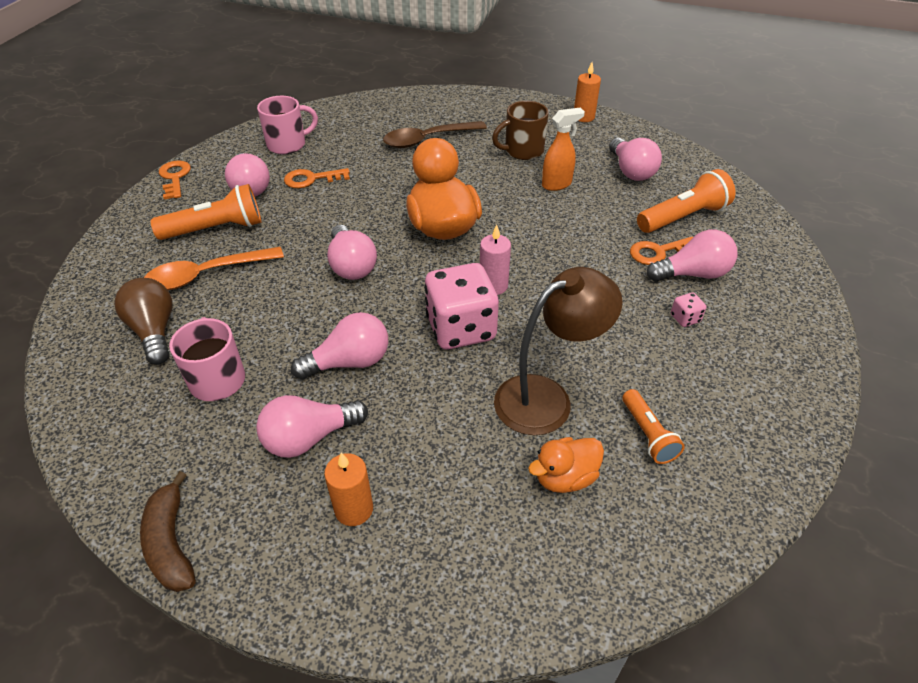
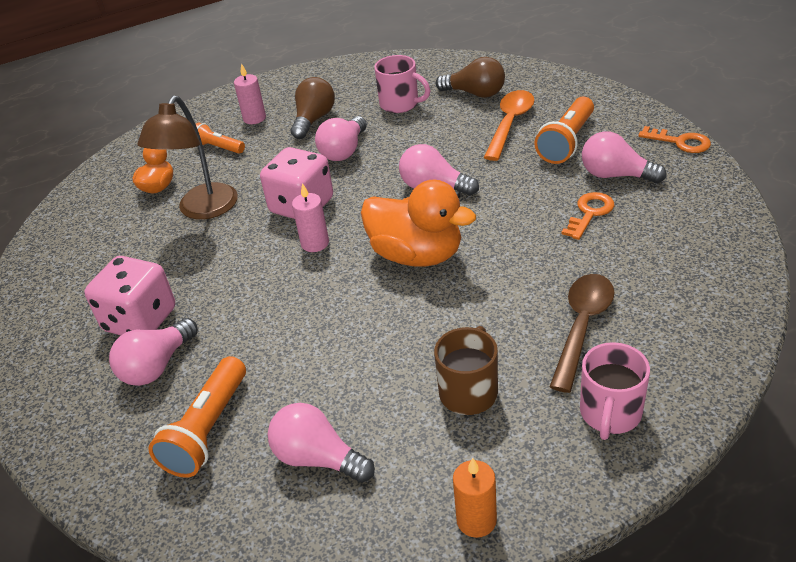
camera: 140 degrees right, 5 degrees down
(171, 542) = (318, 70): brown banana -> none
(288, 144) = (680, 222): pink mug -> pink mug (610, 413)
(309, 438) = (314, 120): pink light bulb -> brown light bulb
(354, 509) = (254, 118): orange candle -> pink candle
(557, 184) = (377, 373): orange spray bottle -> none
(648, 435) = (122, 232): orange flashlight -> orange flashlight (218, 147)
(658, 252) = (204, 366): orange key -> none
(685, 318) = (140, 320): pink dice -> pink dice, size x2.47

